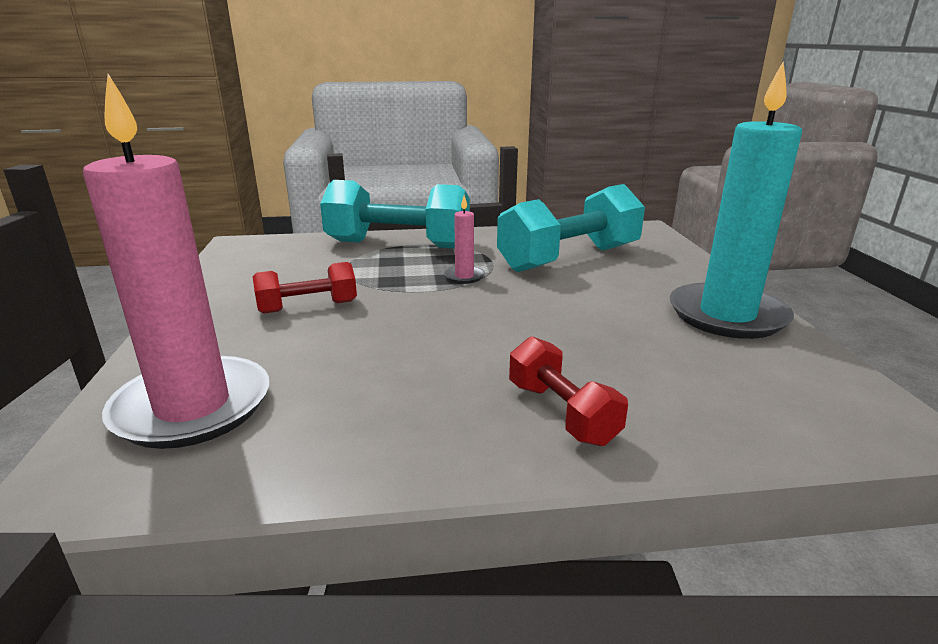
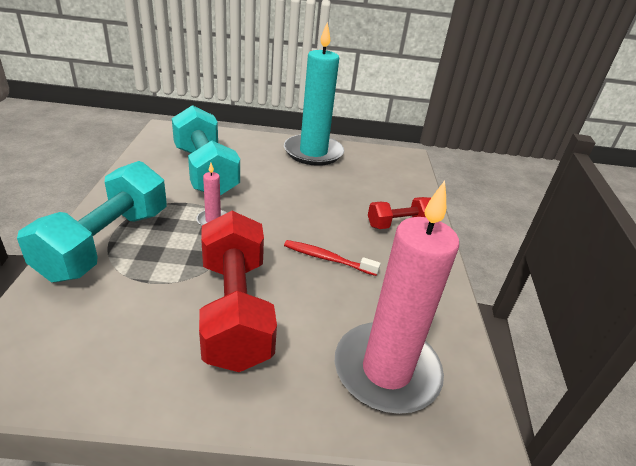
camera: 85 degrees left, 10 degrees up
(308, 307) = (235, 310): red dumbbell -> red dumbbell, size x1.88
(419, 350) = (327, 259): none -> red toothbrush

